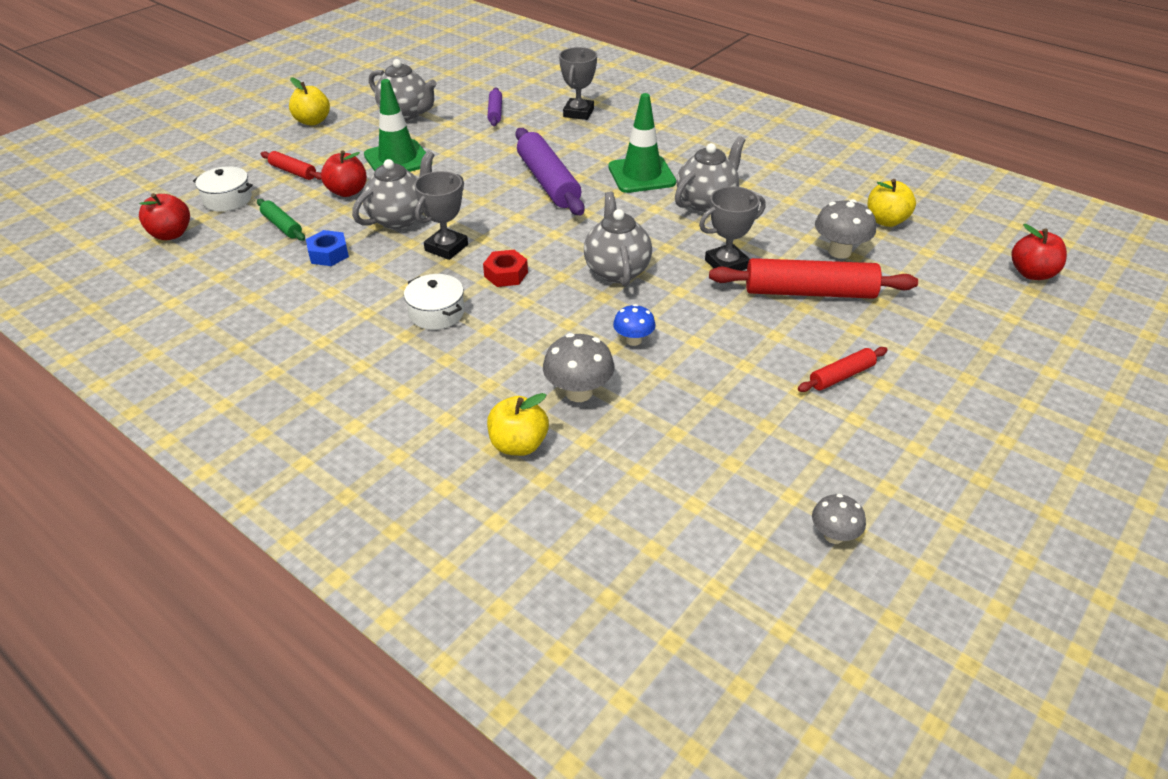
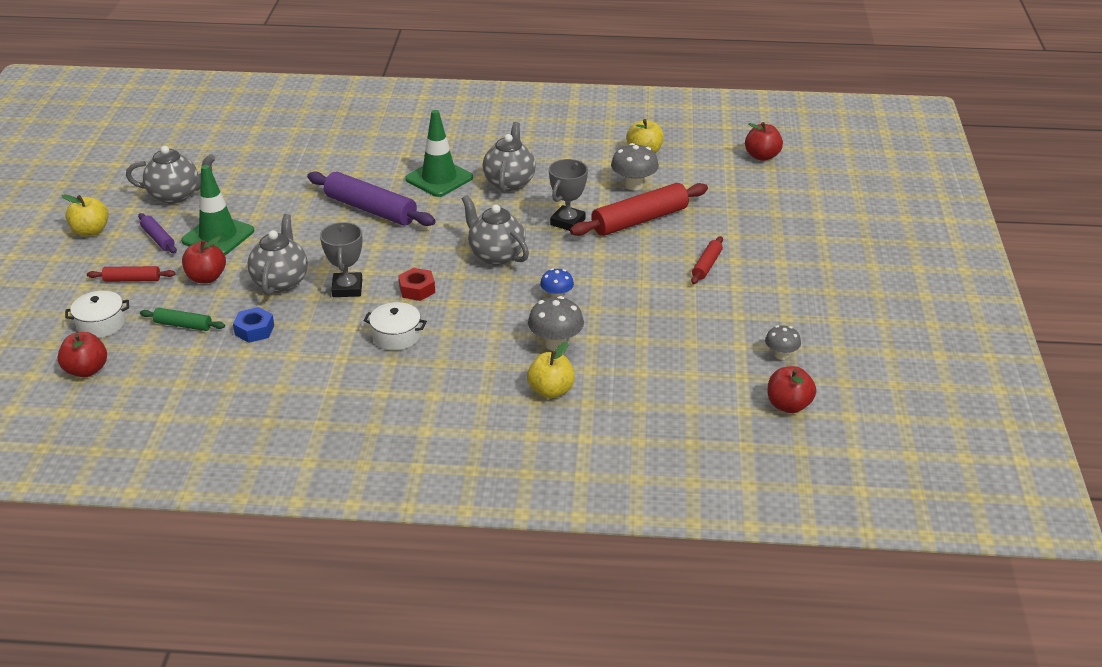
camera: 35 degrees left, 5 degrees down
(495, 112) = (257, 167): purple rolling pin -> purple rolling pin (158, 238)
(578, 113) = (332, 144): grey trophy -> none
(781, 612) = (788, 405): none -> red apple

